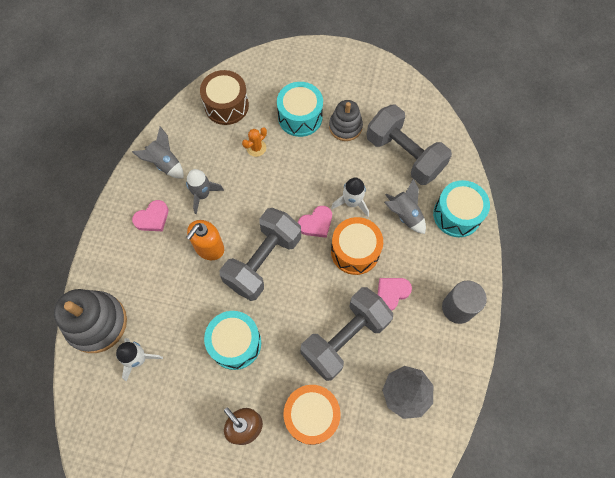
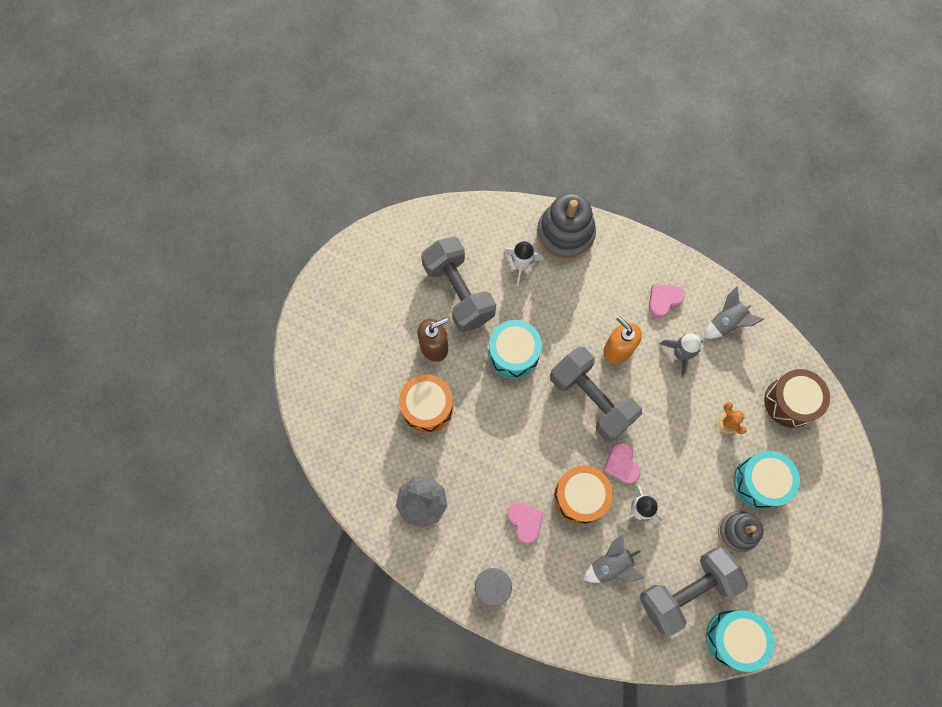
camera: 105 degrees right, 5 degrees up
(152, 218) = (663, 300): pink heart -> pink heart turned 75 degrees clockwise
(345, 338) = (491, 459): grey dumbbell -> grey dumbbell (458, 292)
(457, 215) = (597, 626): turquoise drum -> turquoise drum (733, 638)

